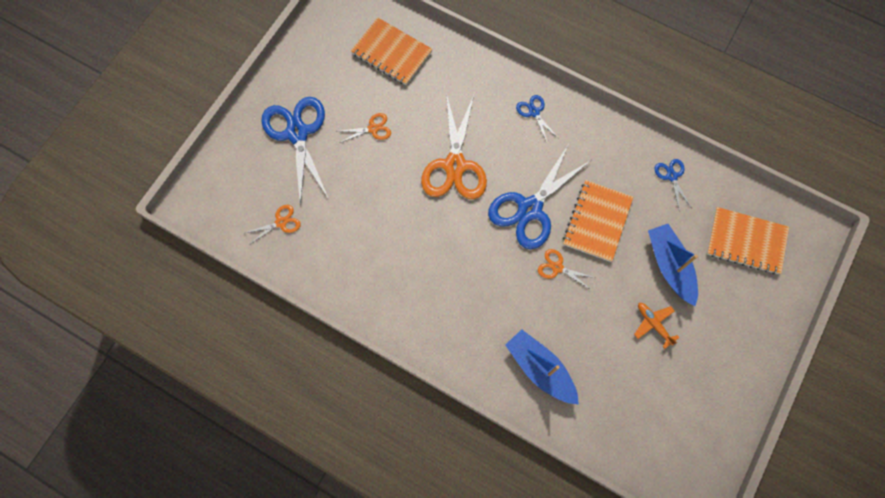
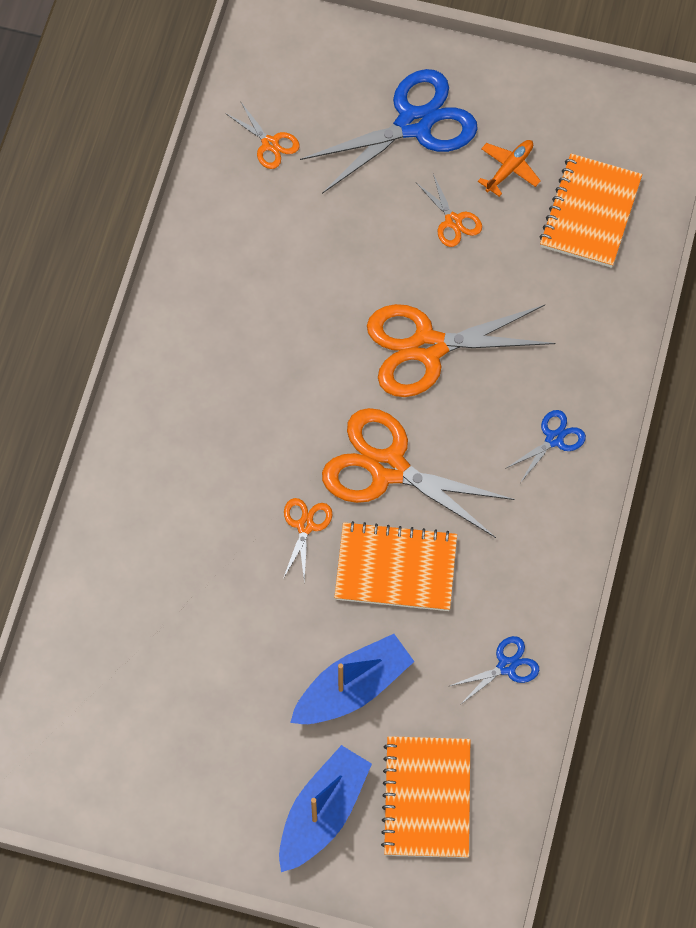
camera: 75 degrees right, 5 degrees down
(530, 209) = (388, 468): blue scissors -> orange scissors
(540, 369) = (145, 534): blue boat -> blue boat (323, 813)
(653, 324) = (253, 679): orange plane -> orange plane (509, 169)

